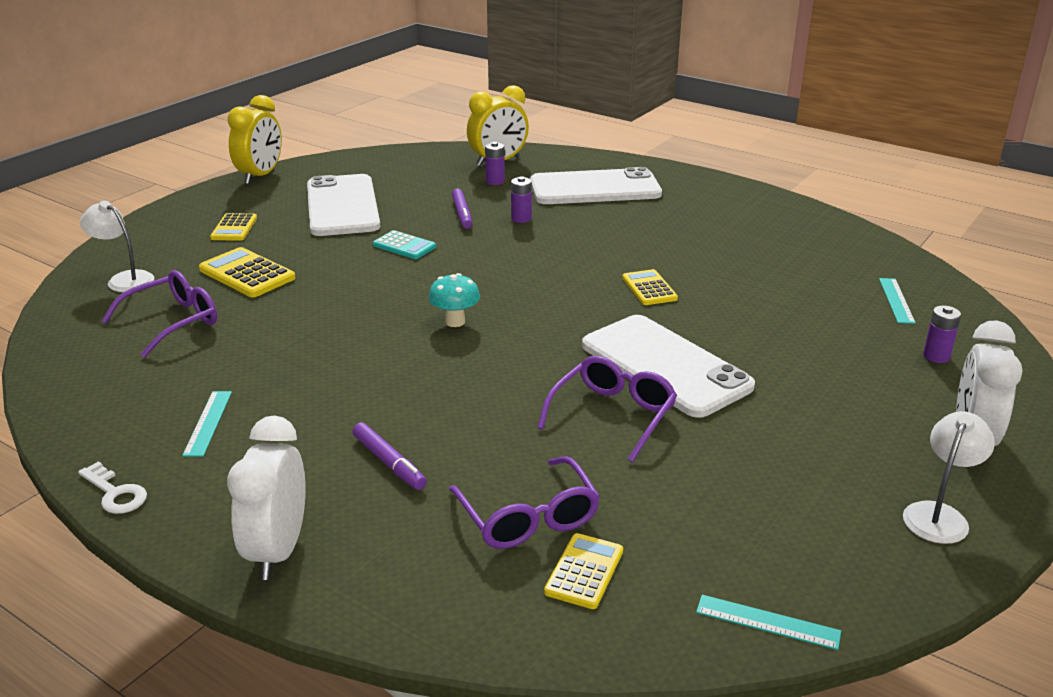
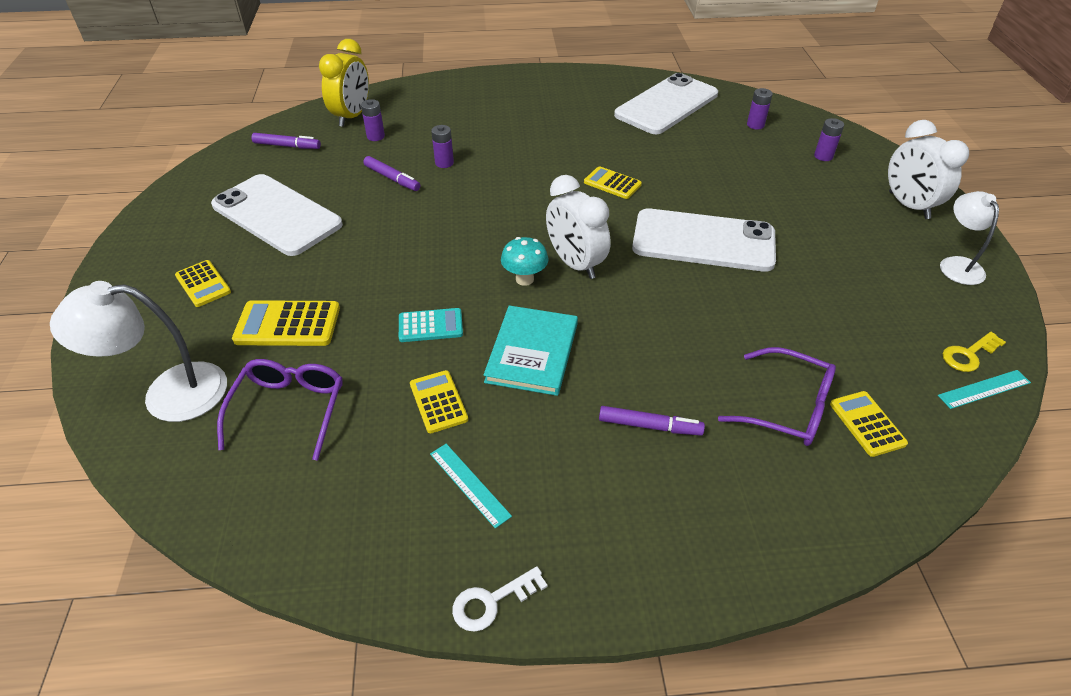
camera: 40 degrees left, 15 degrees up
(115, 493) = (492, 601): white key -> white key turned 150 degrees clockwise
(124, 279) = (168, 393): white lamp -> white lamp, size x1.55
(260, 176) = (147, 217): yellow clock -> none
(266, 366) = (438, 402): none -> yellow calculator
(278, 550) = (683, 552): white clock -> white clock (575, 264)
(380, 370) = (532, 352): none -> turquoise book
(404, 246) = (388, 230): turquoise calculator -> turquoise calculator (430, 326)
(418, 165) = (287, 146): none -> purple marker
(595, 188) = (461, 112): white phone -> white phone (667, 105)
(613, 415) = (726, 297): purple glasses -> none
(803, 588) = (968, 354): none -> yellow key
(896, 300) = (755, 125): turquoise ruler -> purple battery

